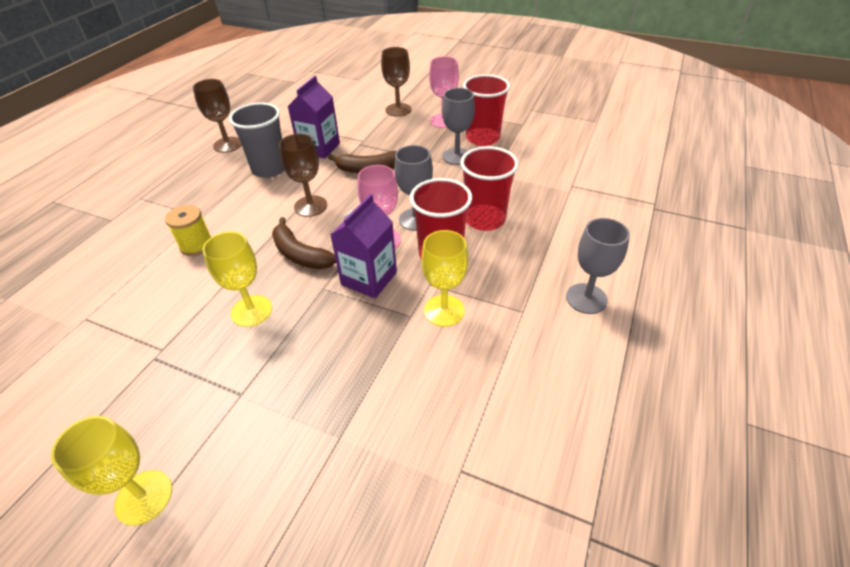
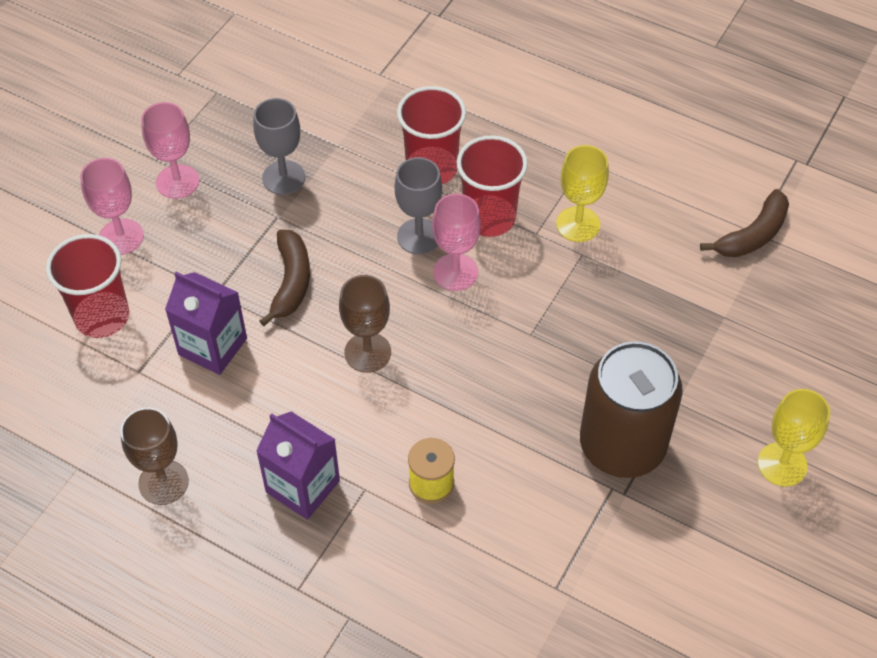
camera: 85 degrees left, 10 degrees up
(201, 354) = (622, 445): none -> brown can
(251, 311) = (561, 403): yellow goblet -> none
(270, 169) = (257, 411): grey cup -> none
(300, 254) = (468, 359): brown banana -> brown banana (752, 235)
(369, 278) = (521, 289): purple carton -> purple carton (302, 486)
(398, 110) = (121, 237): brown goblet -> pink goblet
(482, 138) = (243, 142): red cup -> red cup (102, 317)
(586, 298) = (572, 107): grey goblet -> none

